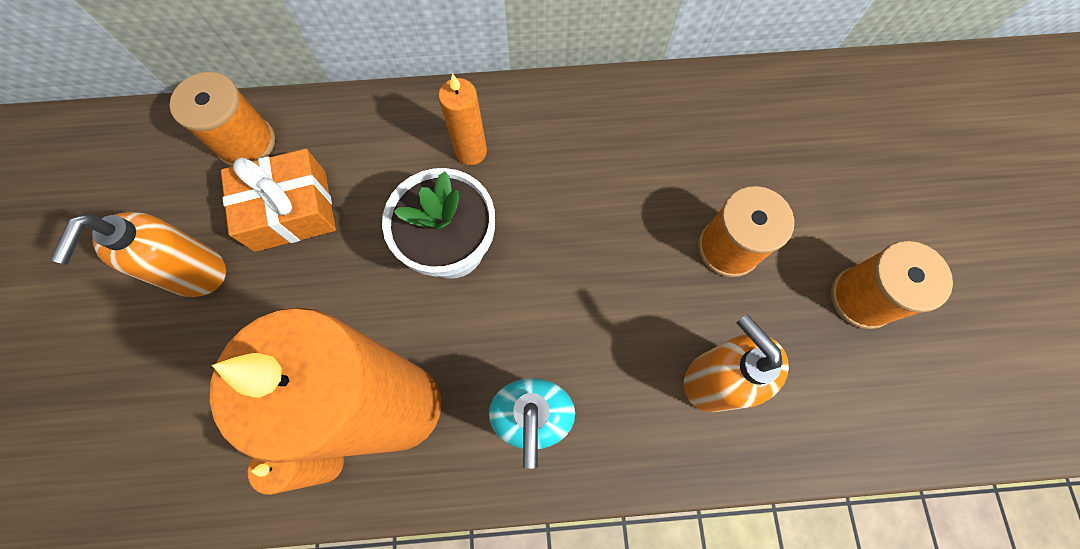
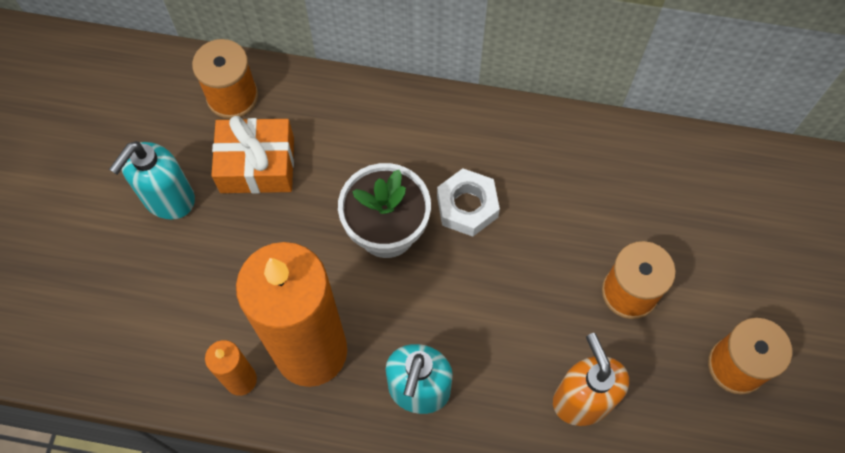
camera: 15 degrees right, 5 degrees down
(196, 273) = (168, 199): orange soap dispenser -> turquoise soap dispenser
(471, 151) = (424, 150): orange candle -> none
(532, 200) = (467, 206): none -> white nut

